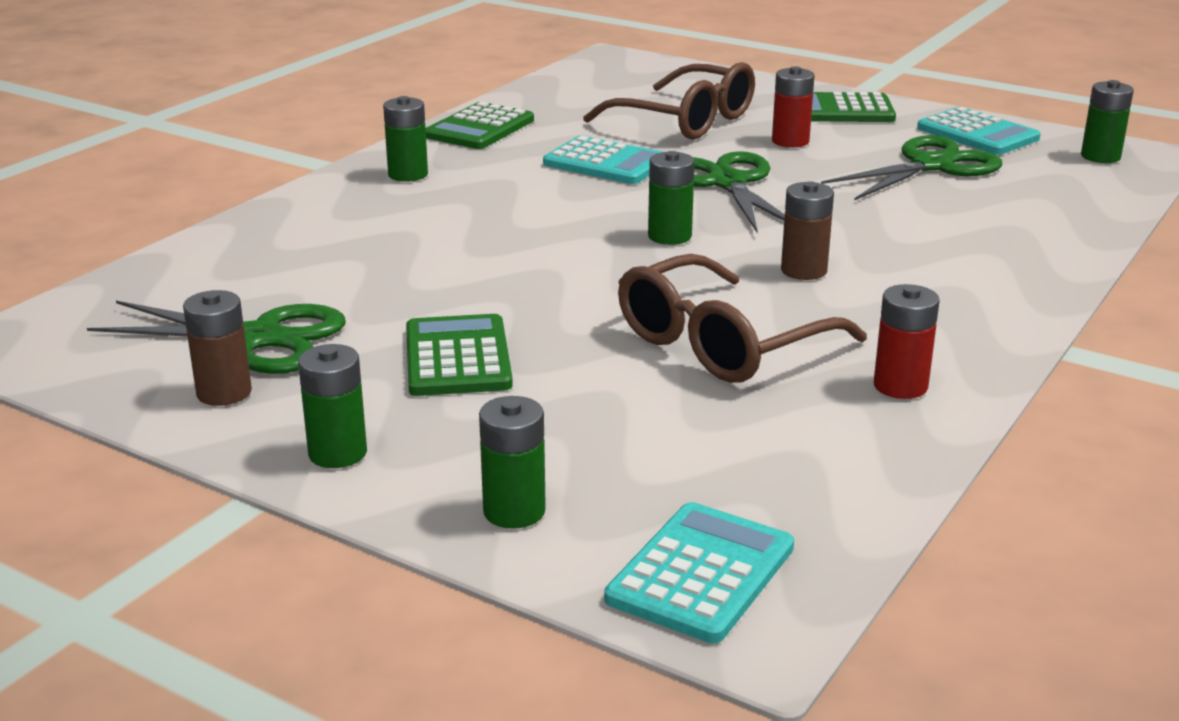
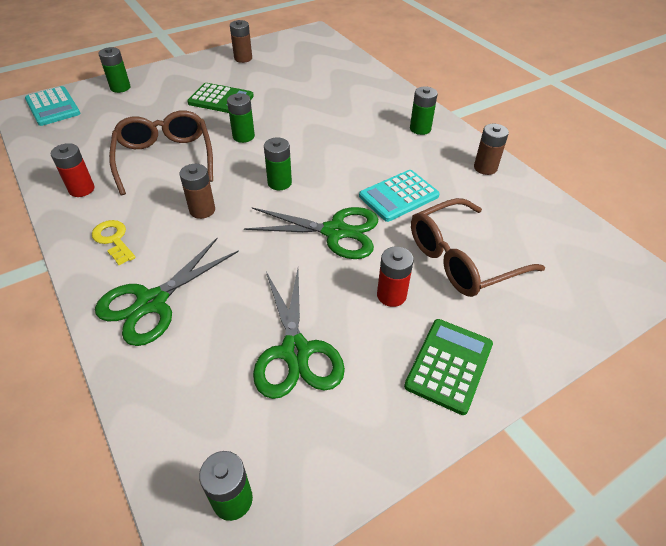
camera: 115 degrees right, 20 degrees up
(257, 339) = (275, 68): green scissors -> green scissors (152, 302)
(337, 453) = (185, 69): green battery -> green battery (243, 136)
(479, 128) = (485, 168): green calculator -> brown battery
(953, 311) = (113, 239): none -> yellow key
(977, 133) = (343, 434): turquoise calculator -> none

